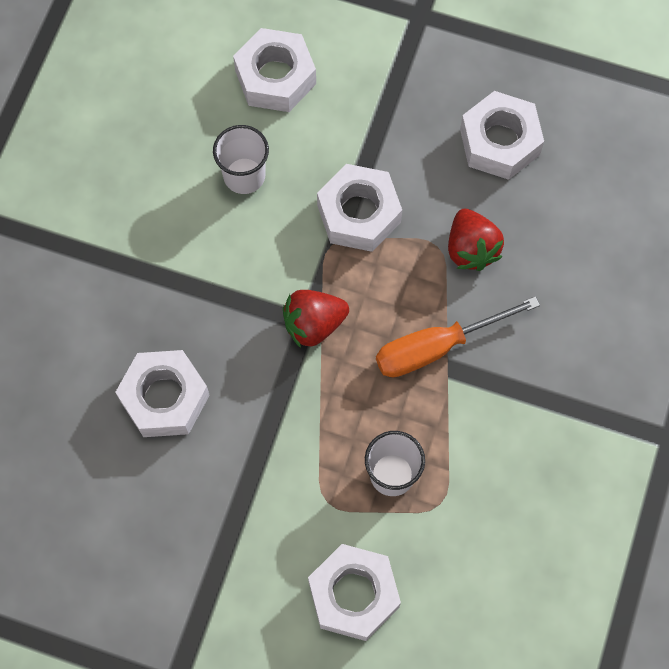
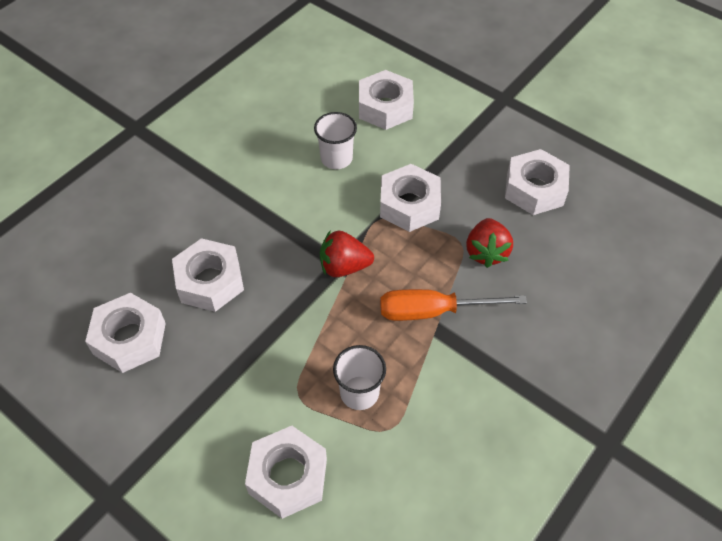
camera: 20 degrees right, 15 degrees down
(105, 502) = (129, 338): none -> white nut

